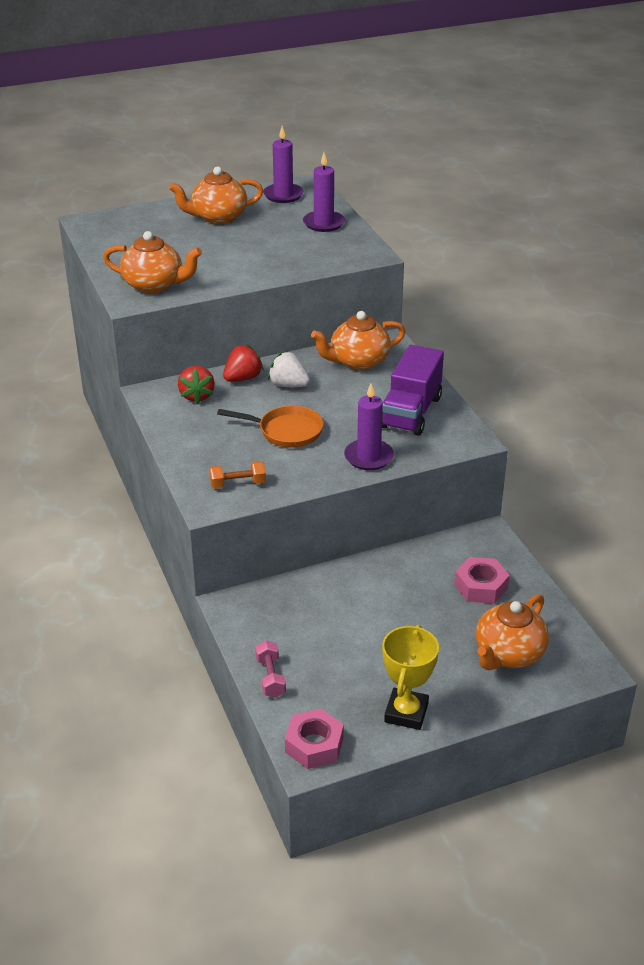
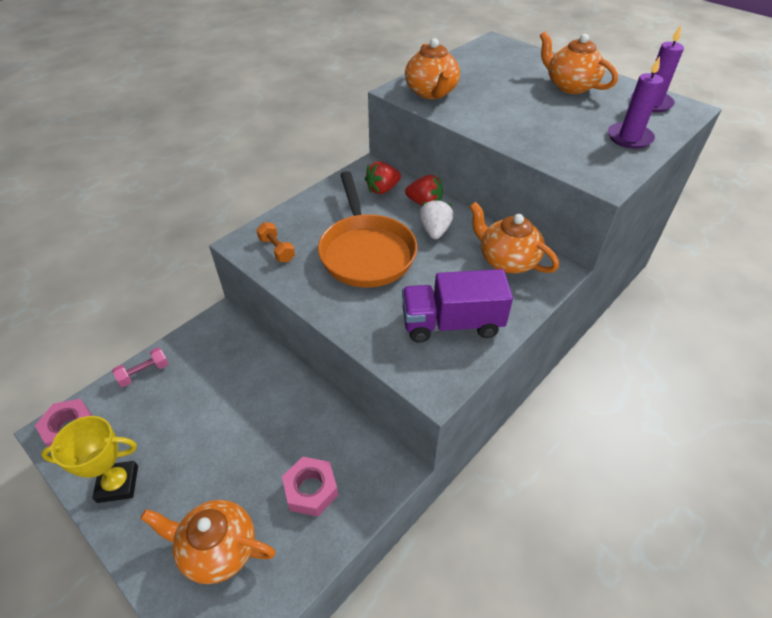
camera: 65 degrees right, 10 degrees up
(286, 431) = (366, 252): orange pan -> orange pan, size x1.63
(368, 457) = (358, 316): purple candle -> none

